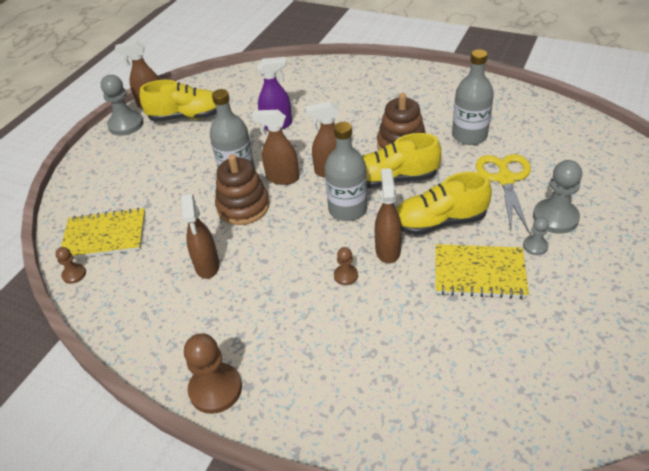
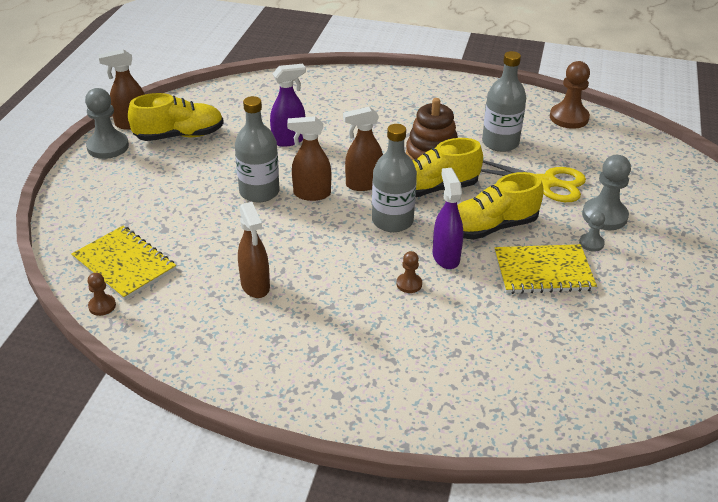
camera: 15 degrees left, 5 degrees down
(104, 236) = (124, 264): yellow notebook -> yellow notebook turned 60 degrees clockwise
(215, 389) = (303, 401): brown pawn -> brown pawn (569, 118)
(243, 207) = (276, 225): brown stacking toy -> none
(387, 250) = (445, 257): brown spray bottle -> purple spray bottle
(505, 179) = (547, 183): yellow scissors -> yellow scissors turned 120 degrees clockwise

